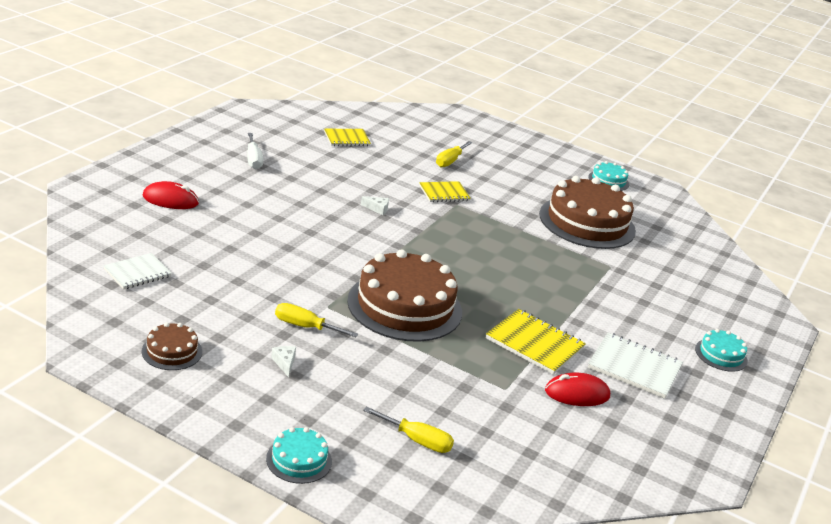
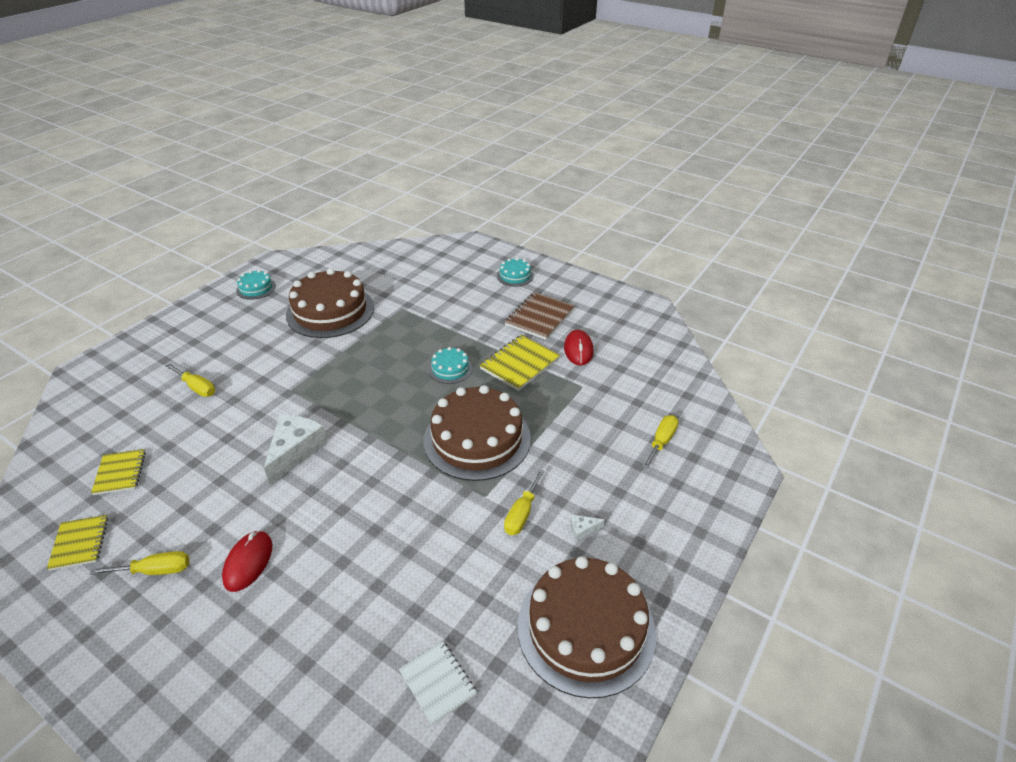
camera: 80 degrees left, 10 degrees up
(170, 200) = (255, 663): red mouse -> red mouse (248, 562)
(172, 351) = (586, 628): brown cake -> brown cake, size x2.18
(253, 159) = (156, 570): white screwdriver -> yellow screwdriver
(299, 460) = (711, 517): turquoise cake -> turquoise cake (450, 369)
(377, 209) = (295, 451): white cheese -> white cheese, size x2.39
(444, 193) = (267, 397): yellow notebook -> yellow notebook (80, 543)
(634, 367) = (539, 317): white notebook -> brown notebook

